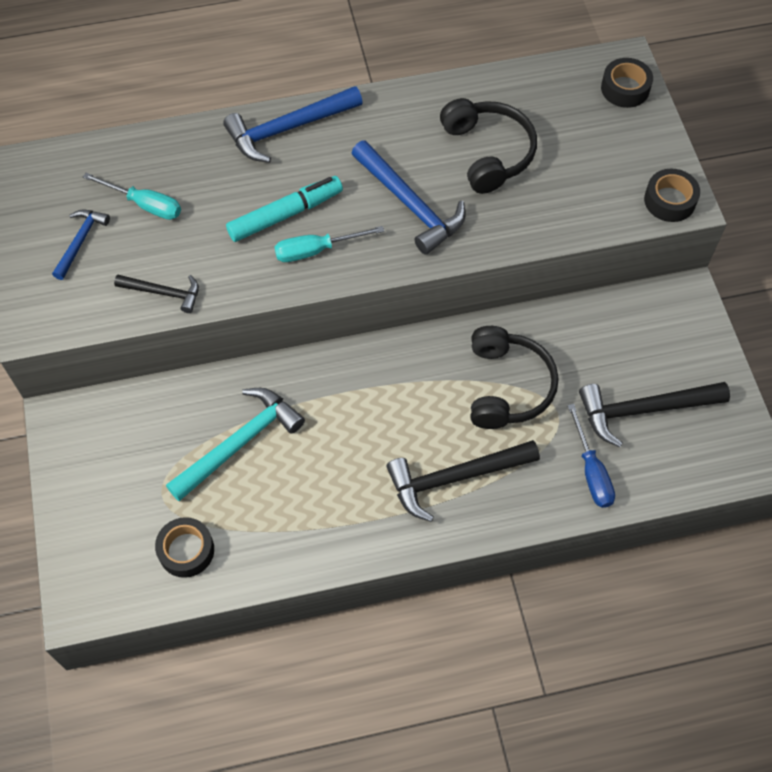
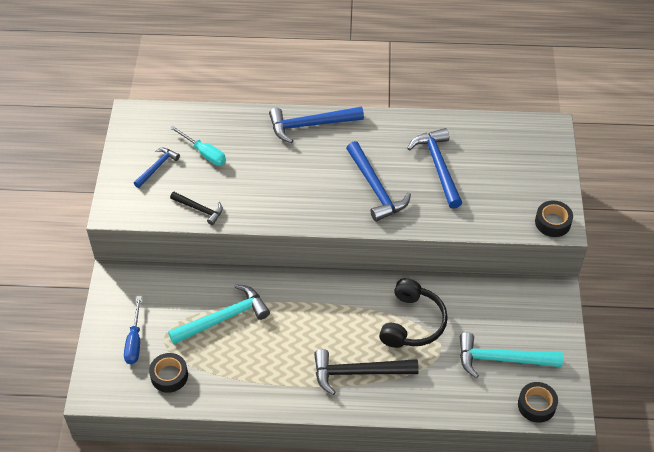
camera: 15 degrees right, 10 degrees down
(285, 214) = (292, 178): turquoise marker -> none
(316, 250) = (305, 204): turquoise screwdriver -> none
(488, 152) = (438, 166): black headphones -> blue hammer
(591, 471) = (452, 390): blue screwdriver -> blue screwdriver (134, 341)
(625, 88) = (546, 144): black tape -> black tape (536, 405)
(643, 410) = (502, 359): black hammer -> turquoise hammer

